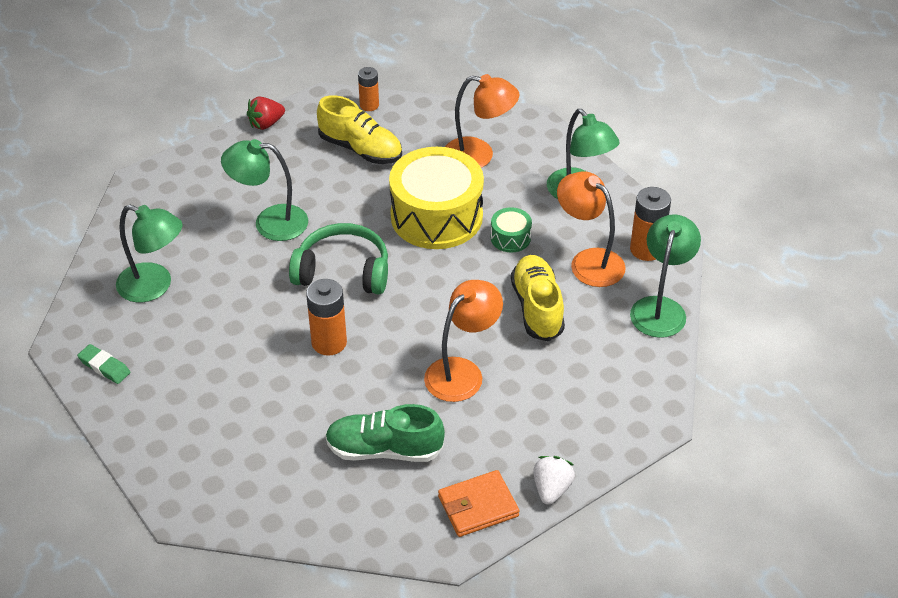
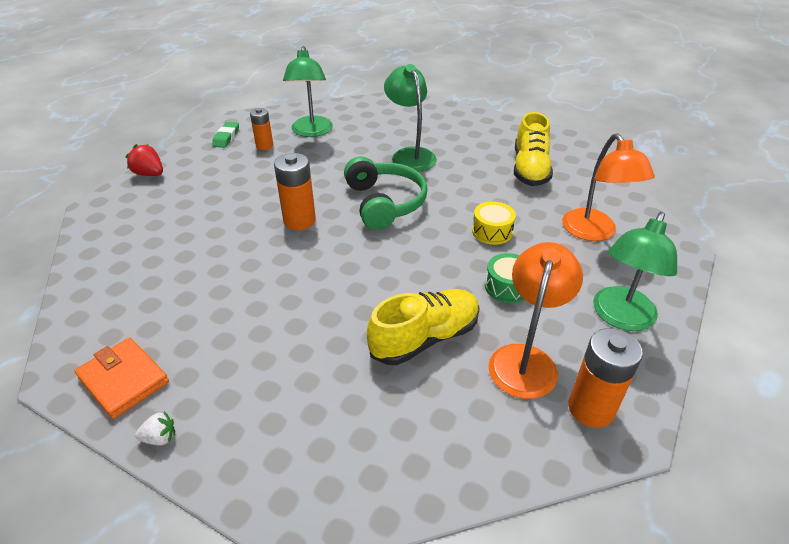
camera: 65 degrees right, 5 degrees down
(266, 124) = (509, 123): red strawberry -> red strawberry (149, 174)
(369, 105) = (583, 158): orange battery -> orange battery (264, 146)
(384, 450) = (185, 290): green shoe -> none
(436, 216) = (492, 231): yellow drum -> yellow drum, size x0.43
(462, 372) = (304, 310): orange lamp -> none
(551, 489) = (160, 438): white strawberry -> white strawberry, size x0.62
(660, 308) = (504, 457): green lamp -> none

